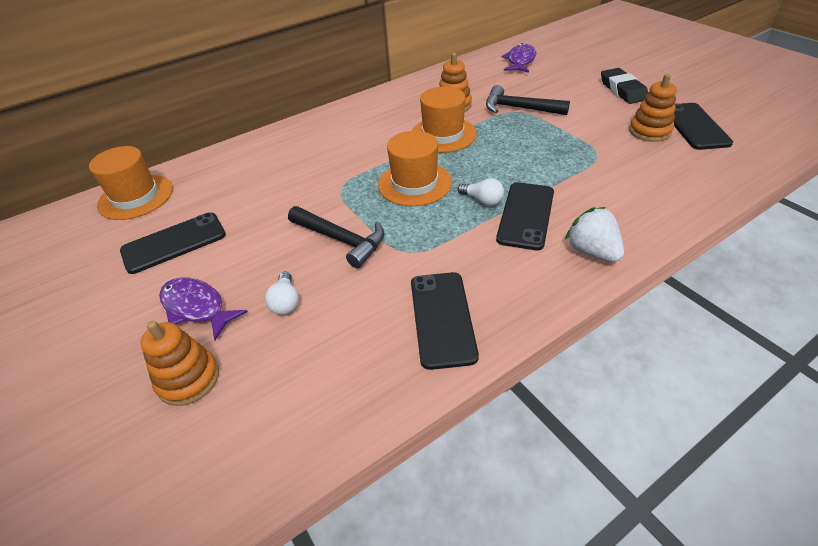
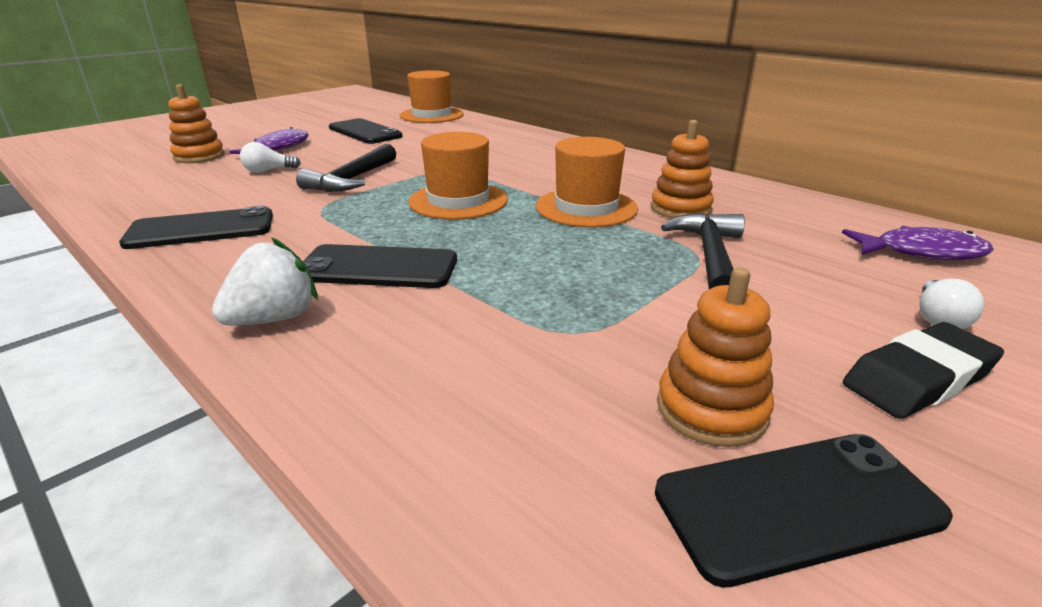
camera: 75 degrees right, 15 degrees down
(482, 200) = (419, 239): white light bulb -> white light bulb (938, 319)

